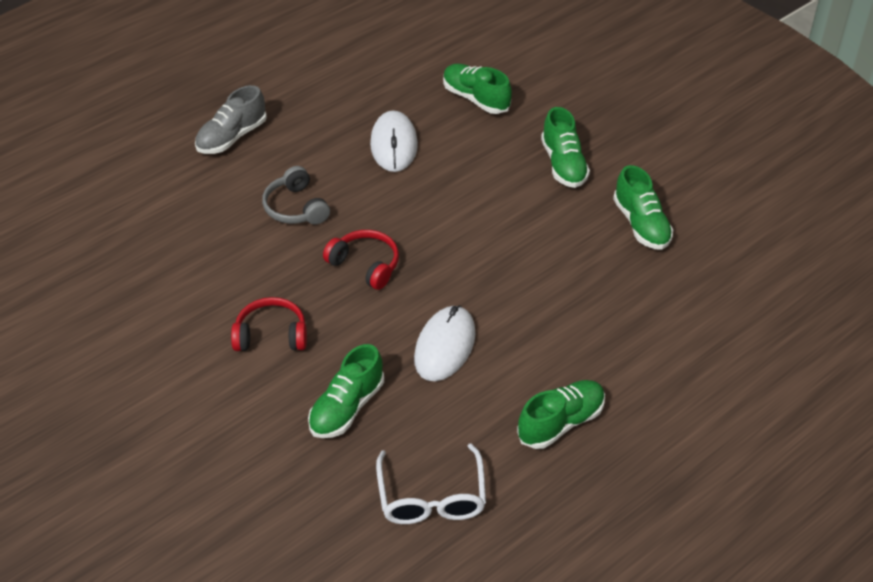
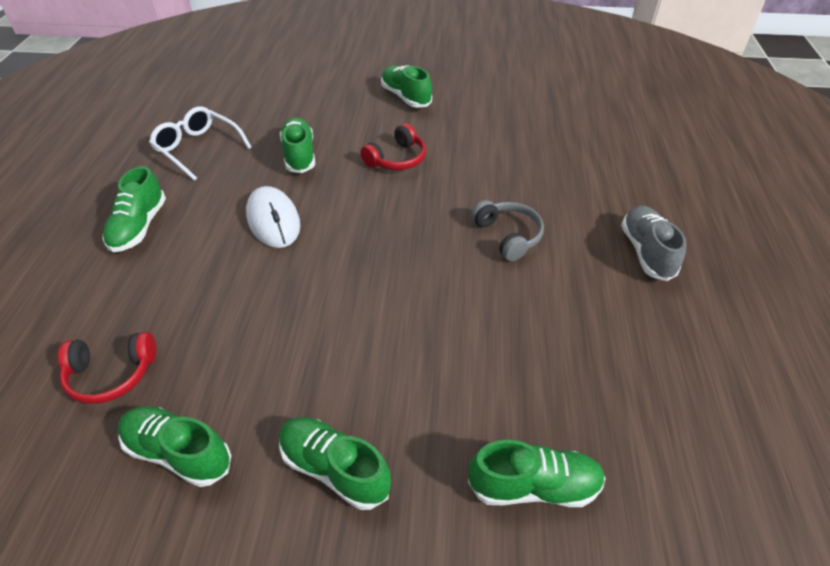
camera: 135 degrees right, 0 degrees up
(148, 412) = (405, 97): none -> green shoe
(295, 208) = (508, 236): grey headphones -> grey headphones turned 45 degrees clockwise
(365, 265) = (398, 233): red headphones -> red headphones (111, 374)
(394, 145) = (525, 349): white mouse -> none

